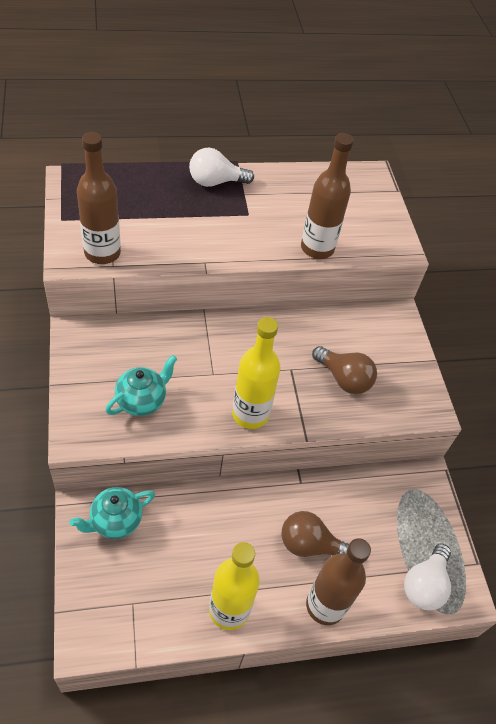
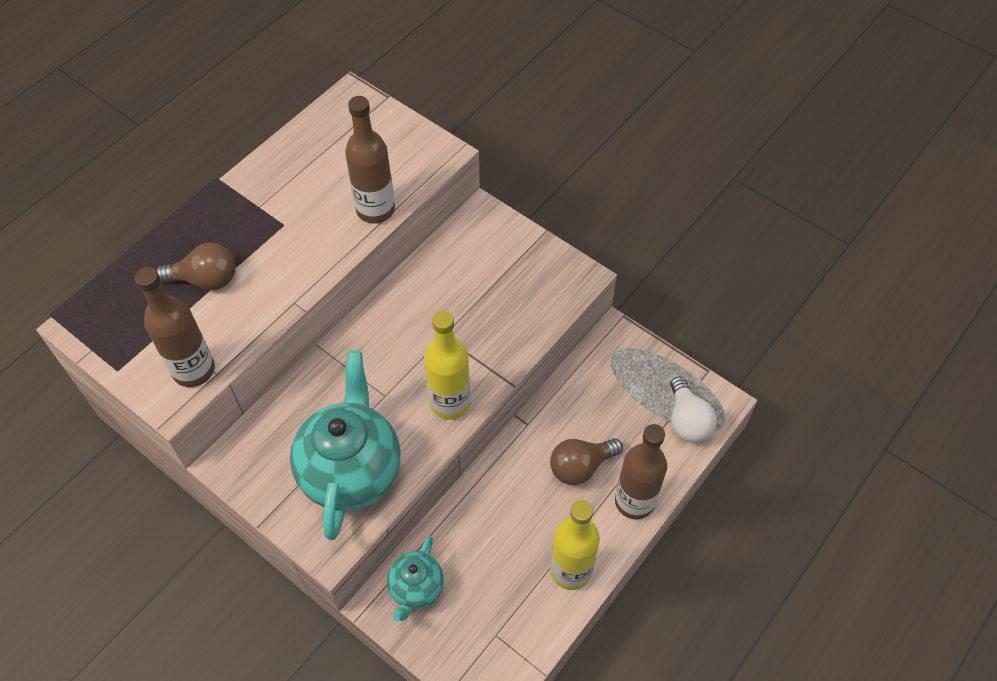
camera: 35 degrees left, 5 degrees up
(142, 401) = (351, 470): turquoise teapot -> turquoise teapot, size x1.89
(215, 182) = (219, 215): white light bulb -> none
(344, 379) = (492, 308): brown light bulb -> brown light bulb (206, 279)

